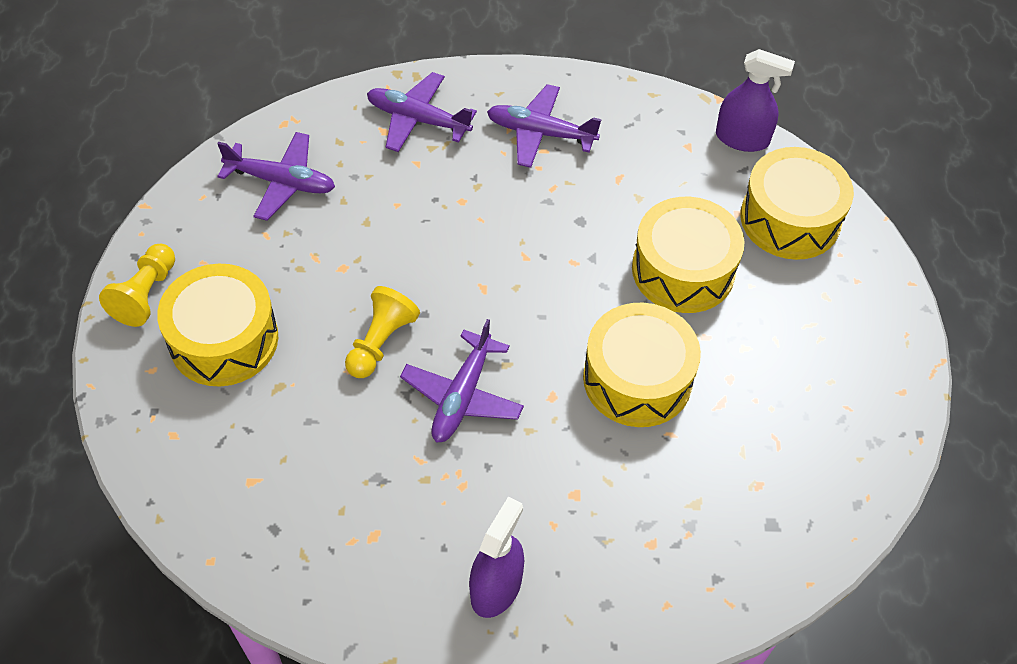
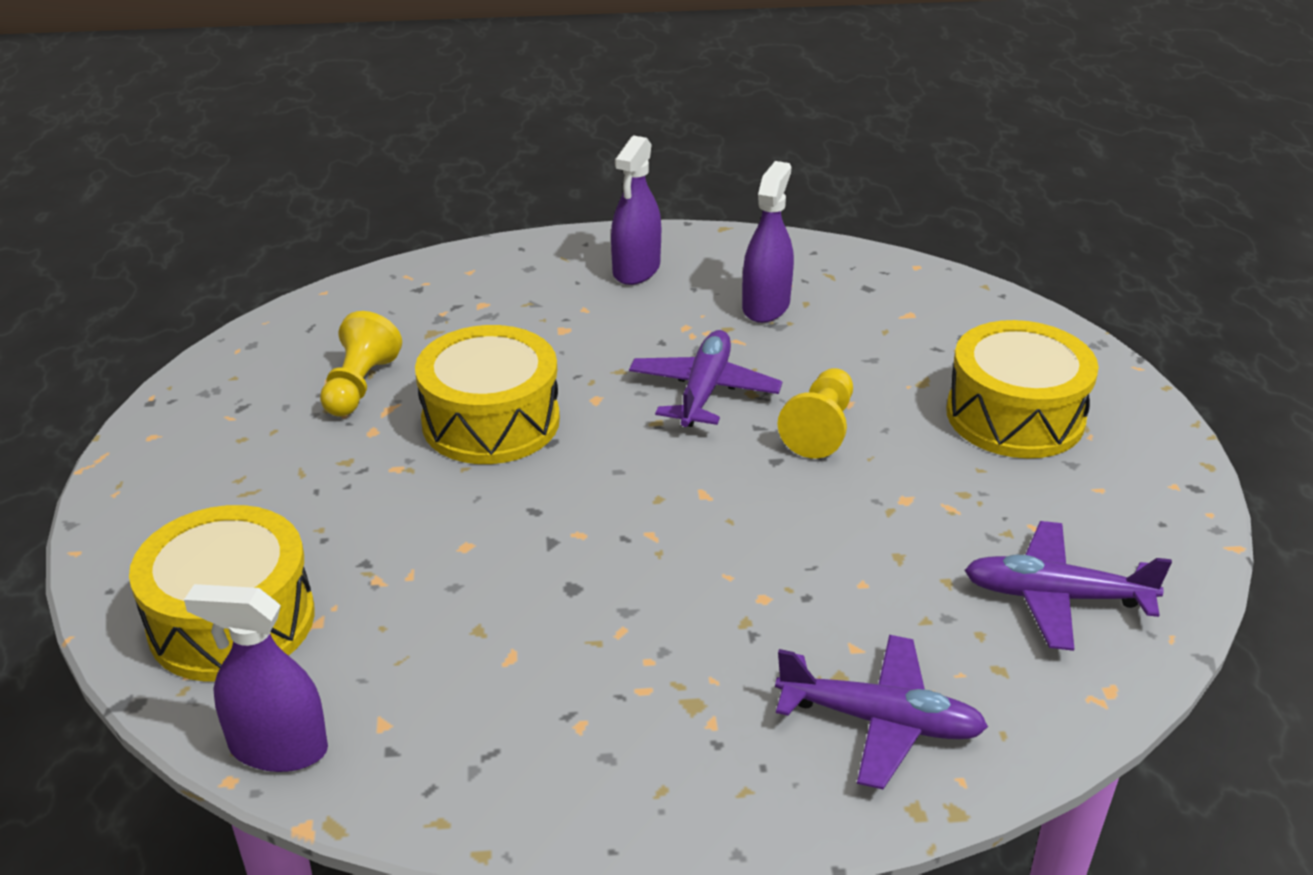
camera: 175 degrees right, 20 degrees down
(146, 294) = (1145, 449): yellow pawn -> yellow pawn (359, 386)
(381, 509) = (766, 306): none -> purple spray bottle
(540, 133) = (654, 719): purple plane -> none
(683, 270) = (417, 538): yellow drum -> none

